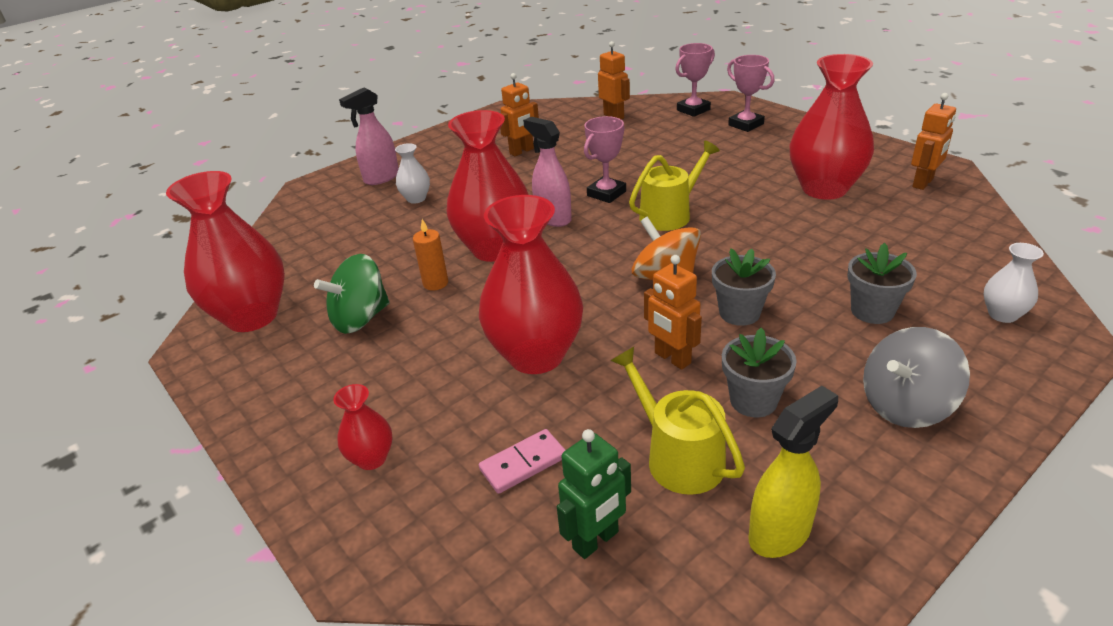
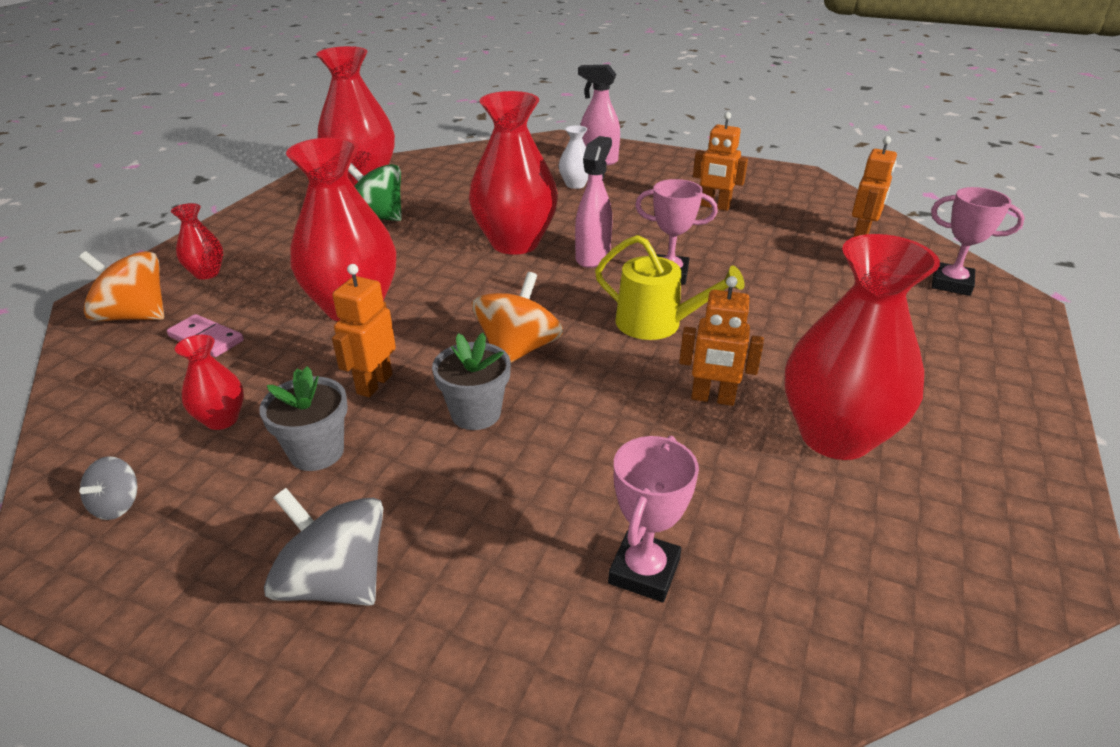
camera: 60 degrees right, 0 degrees up
(426, 526) = (135, 316): none -> orange spinning top
(435, 283) = (442, 232): orange candle -> none
(596, 540) = (114, 397): green robot -> none
(678, 457) = (222, 419): yellow watering can -> red vase
(746, 125) = (960, 333): pink trophy -> pink trophy (644, 571)
(780, 533) = (117, 505): yellow spray bottle -> grey spinning top
(872, 311) = (532, 526): grey flower pot -> none
(923, 183) = (963, 546): orange robot -> orange robot (712, 398)
(1002, 314) = (593, 681): white vase -> none

